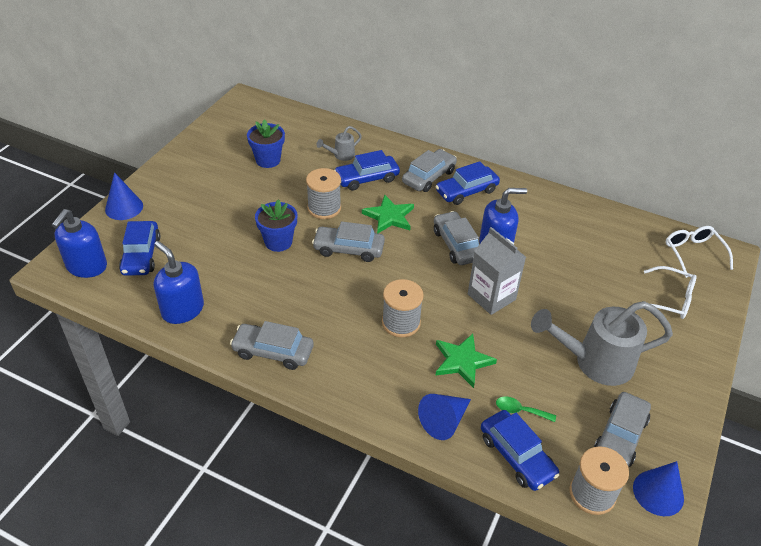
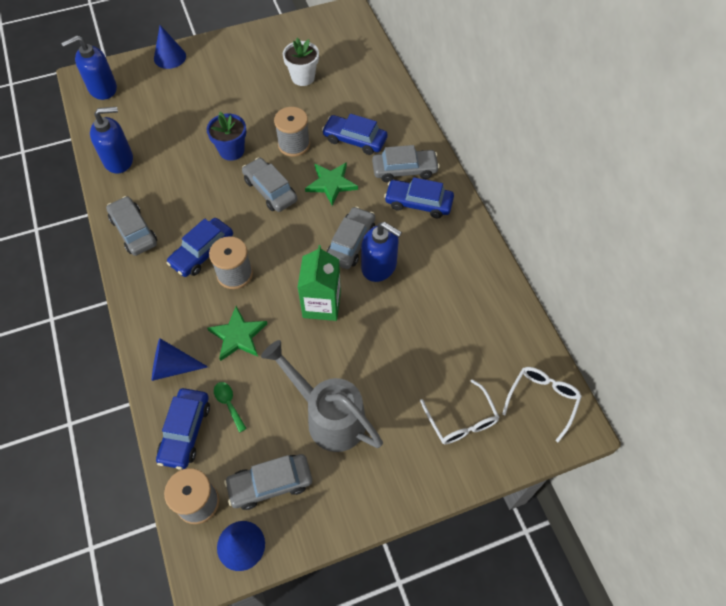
camera: 45 degrees right, 15 degrees up
(141, 255) = (140, 101): blue car -> blue car (202, 252)
(182, 310) = (119, 160): blue soap dispenser -> blue soap dispenser turned 75 degrees clockwise
(268, 160) = (303, 77): blue flower pot -> white flower pot
(341, 155) = (360, 107): grey watering can -> none
(491, 297) = (321, 304): grey carton -> green carton

